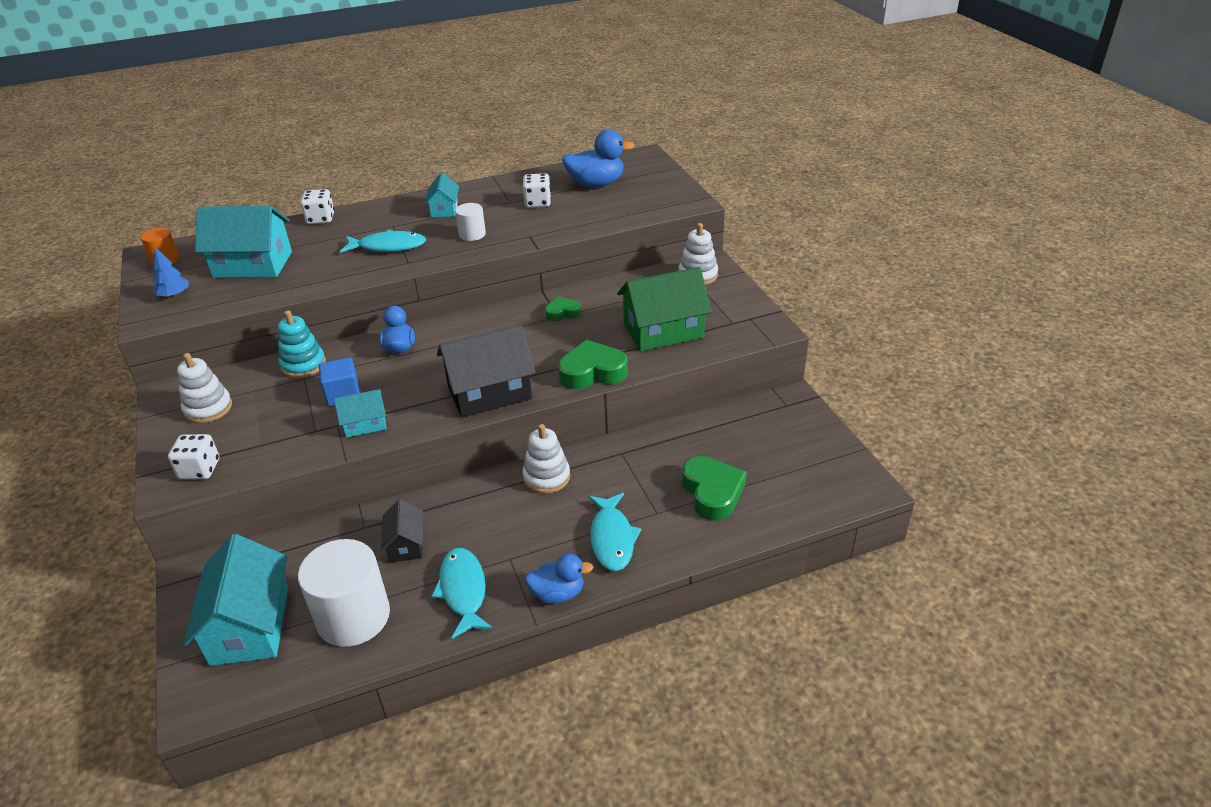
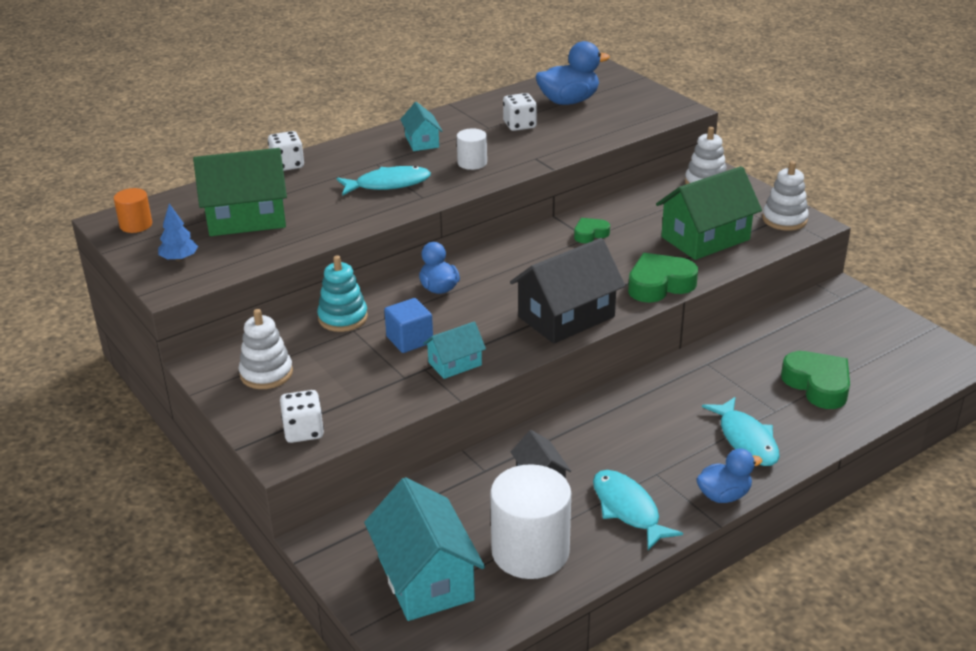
camera: 15 degrees left, 5 degrees down
(253, 264) = (246, 218): turquoise house -> green house
(546, 477) = (645, 396): white stacking toy -> white stacking toy (784, 219)

